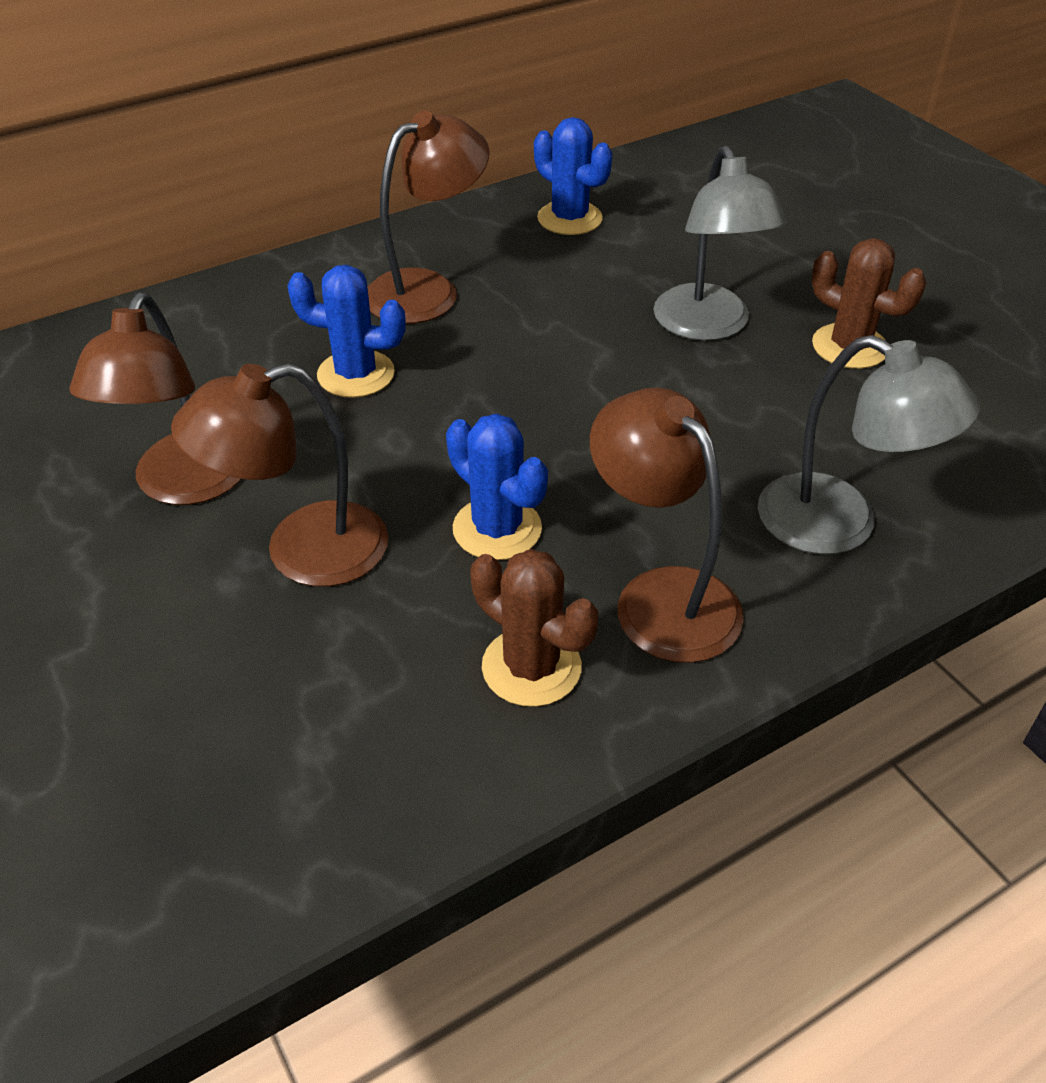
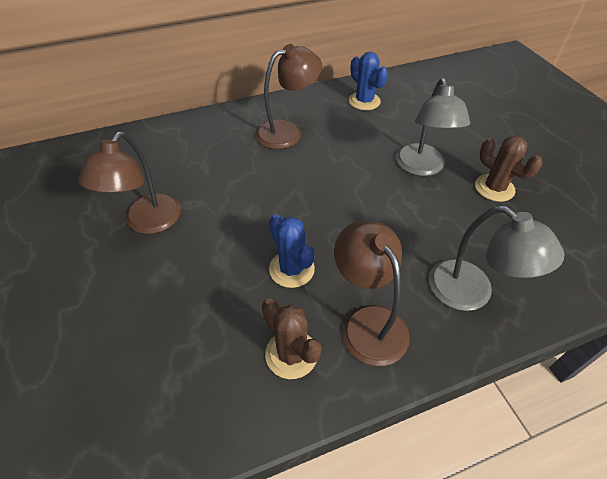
camera: 10 degrees right, 5 degrees up
(302, 551) = (193, 268): brown lamp -> none
(356, 374) = (242, 173): blue cactus -> none

